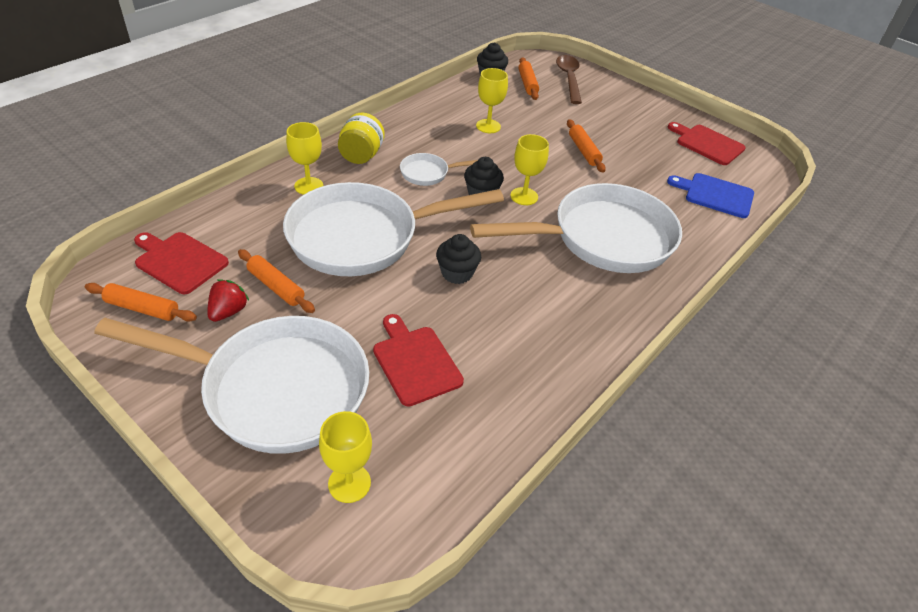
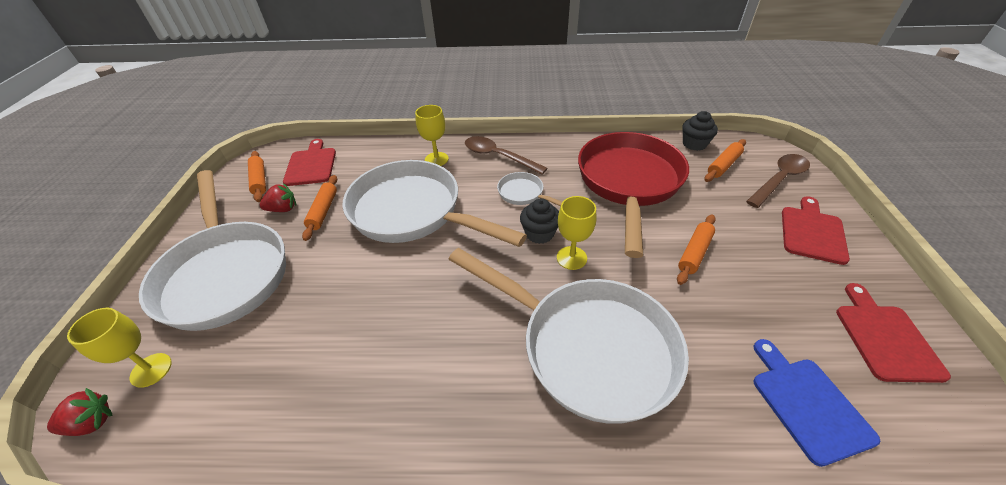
camera: 55 degrees right, 0 degrees up
(361, 155) = (498, 156): yellow jar -> brown spoon
(370, 544) = (92, 423): none -> red strawberry
(415, 362) = (302, 324): red cutting board -> red cutting board (812, 232)
(457, 273) = (426, 282): black cupcake -> none
(488, 126) = (629, 183): yellow goblet -> red pan

